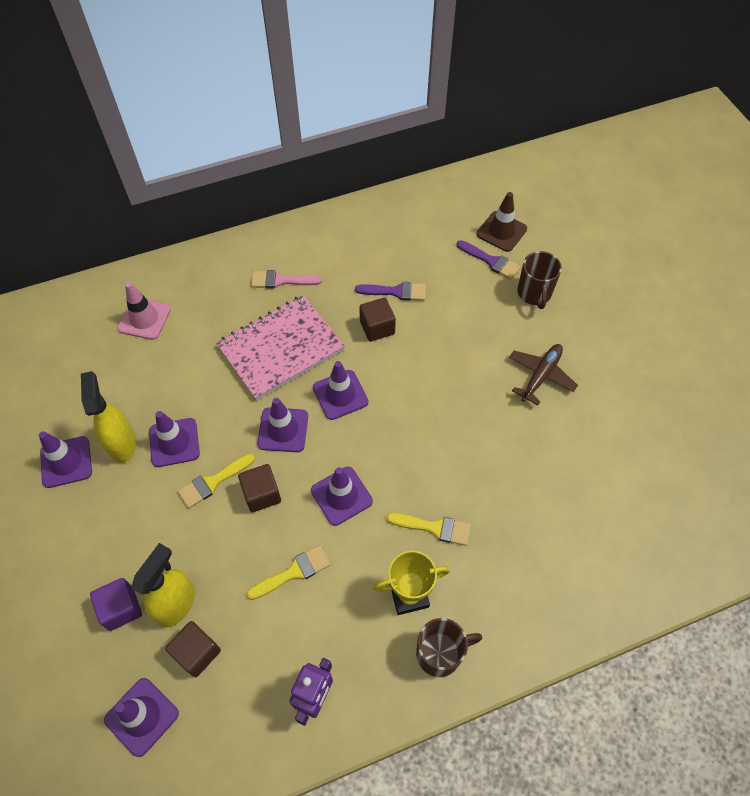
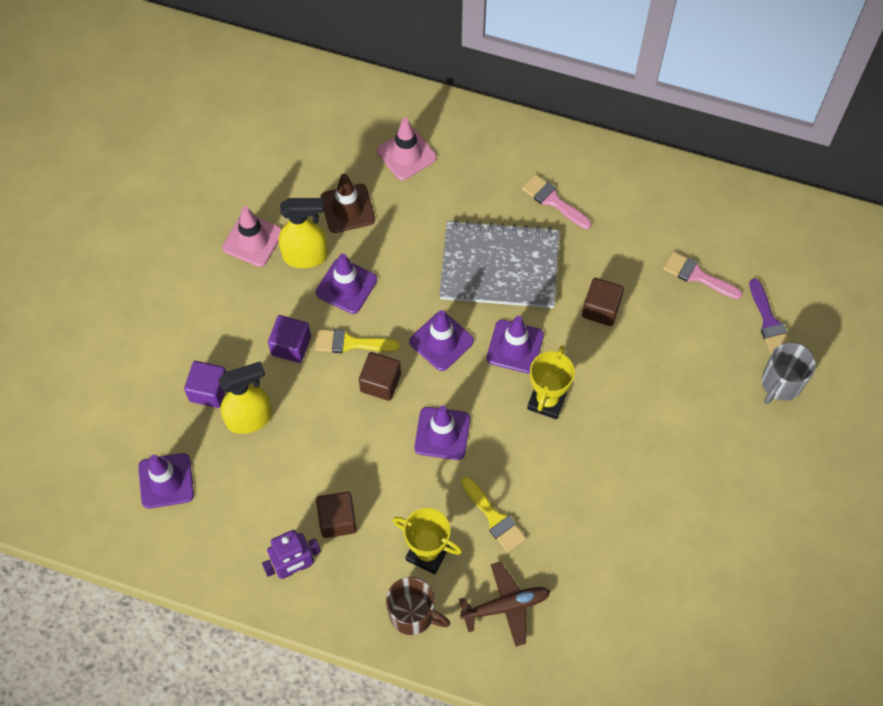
camera: 40 degrees right, 5 degrees up
(66, 462) = (253, 240): purple traffic cone -> pink traffic cone
(122, 443) = (306, 256): yellow spray bottle -> yellow spray bottle turned 60 degrees clockwise
(165, 519) = (291, 346): none -> purple cube
(197, 652) = (237, 467): brown cube -> brown cube (337, 520)
(281, 348) = (499, 266): pink notebook -> grey notebook
(294, 572) = (354, 464): yellow brush -> none
(396, 292) = (649, 287): purple brush -> none
(396, 415) = (547, 401): none -> yellow trophy
(420, 264) = (697, 276): none -> pink brush
(501, 231) = (809, 299): brown traffic cone -> brown traffic cone (348, 208)
(534, 293) = (781, 383): brown mug -> grey mug
(541, 376) = (710, 464): brown plane -> brown plane (506, 606)

